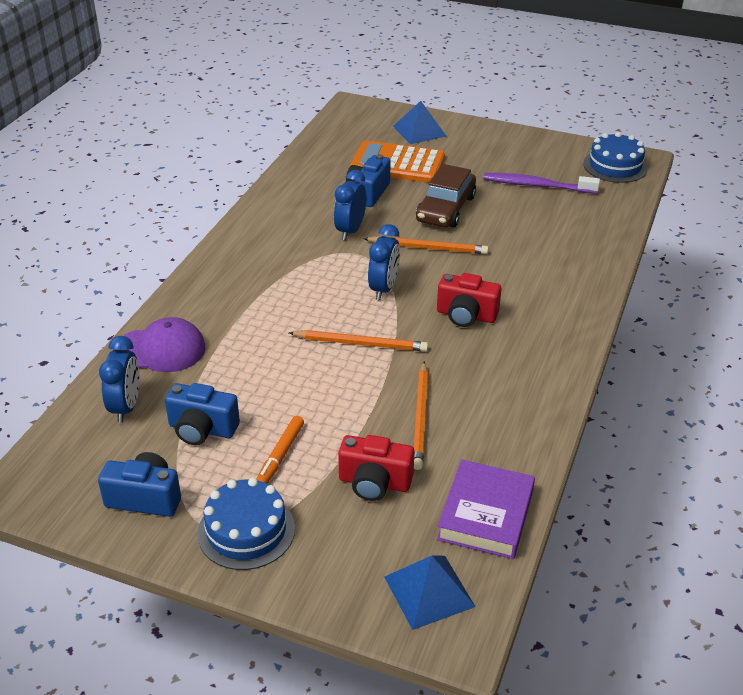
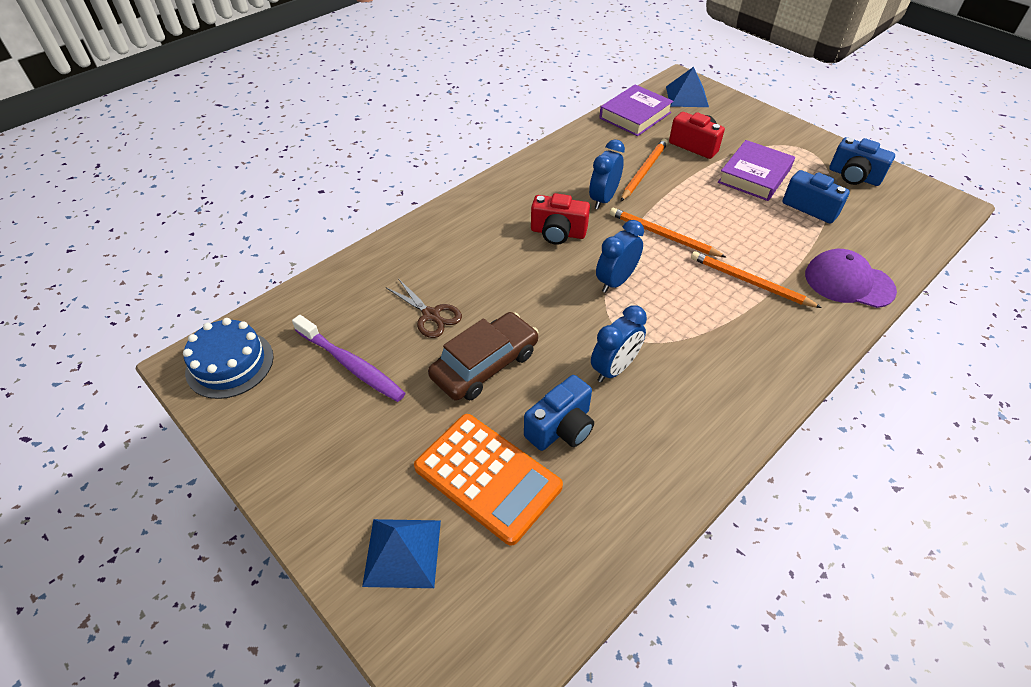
camera: 155 degrees left, 10 degrees up
(126, 407) = (875, 240): blue clock -> blue clock (603, 199)
(246, 530) = (785, 144): blue cake -> none
(280, 456) = (754, 175): orange marker -> purple book
(428, 248) = (543, 315): orange pencil -> orange pencil (750, 282)
(466, 315) = (558, 233): red camera -> red camera turned 150 degrees clockwise
(514, 225) = (431, 315): none -> brown scissors

